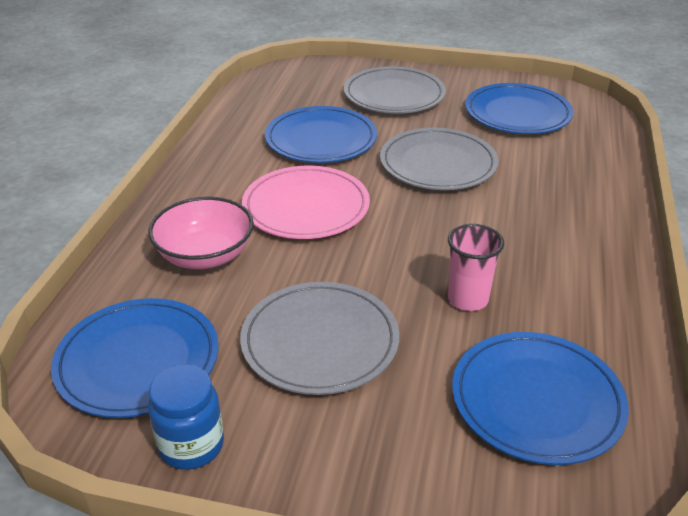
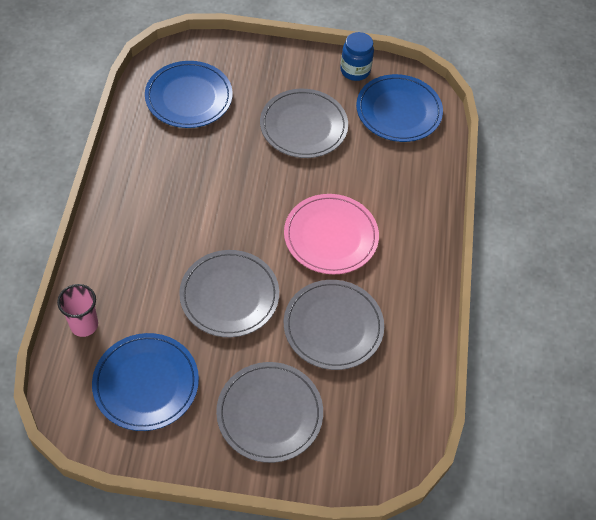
camera: 170 degrees right, 20 degrees up
(205, 255) = (388, 186): pink bowl -> none
(321, 139) = (333, 326): blue plate -> grey plate
(468, 299) = (218, 158): pink cup -> pink cup (84, 325)

